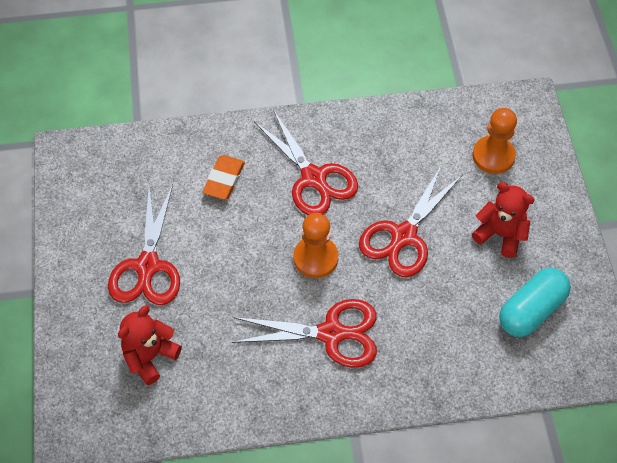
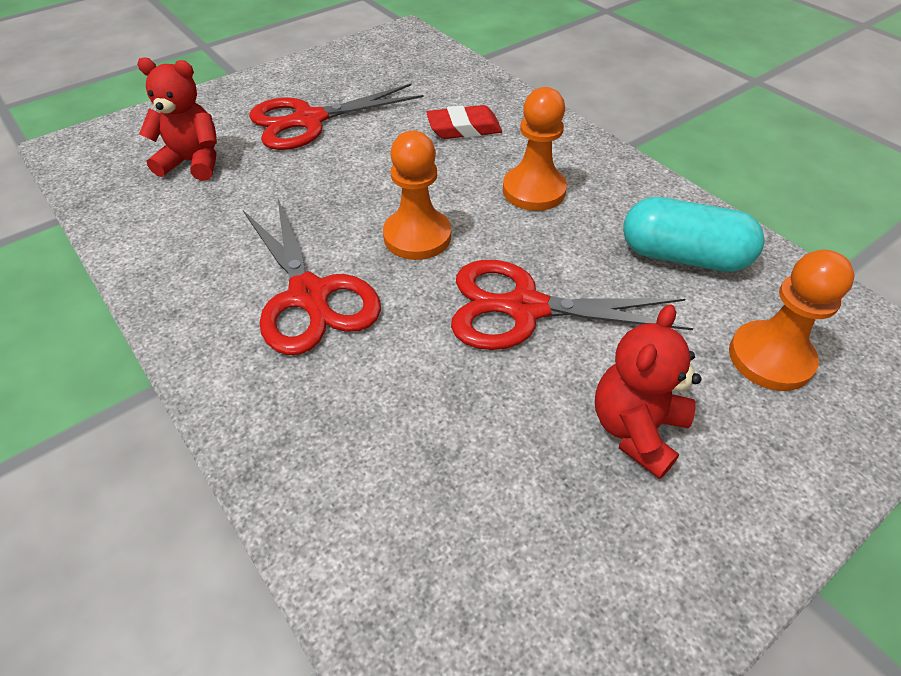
camera: 60 degrees right, 10 degrees down
(224, 180) = (464, 128): orange eraser -> red eraser
(313, 178) = (534, 190): red scissors -> orange pawn
(500, 234) = (636, 429): red teddy bear -> red teddy bear turned 150 degrees counterclockwise
(531, 310) = (523, 546): turquoise capsule -> turquoise capsule (683, 256)

